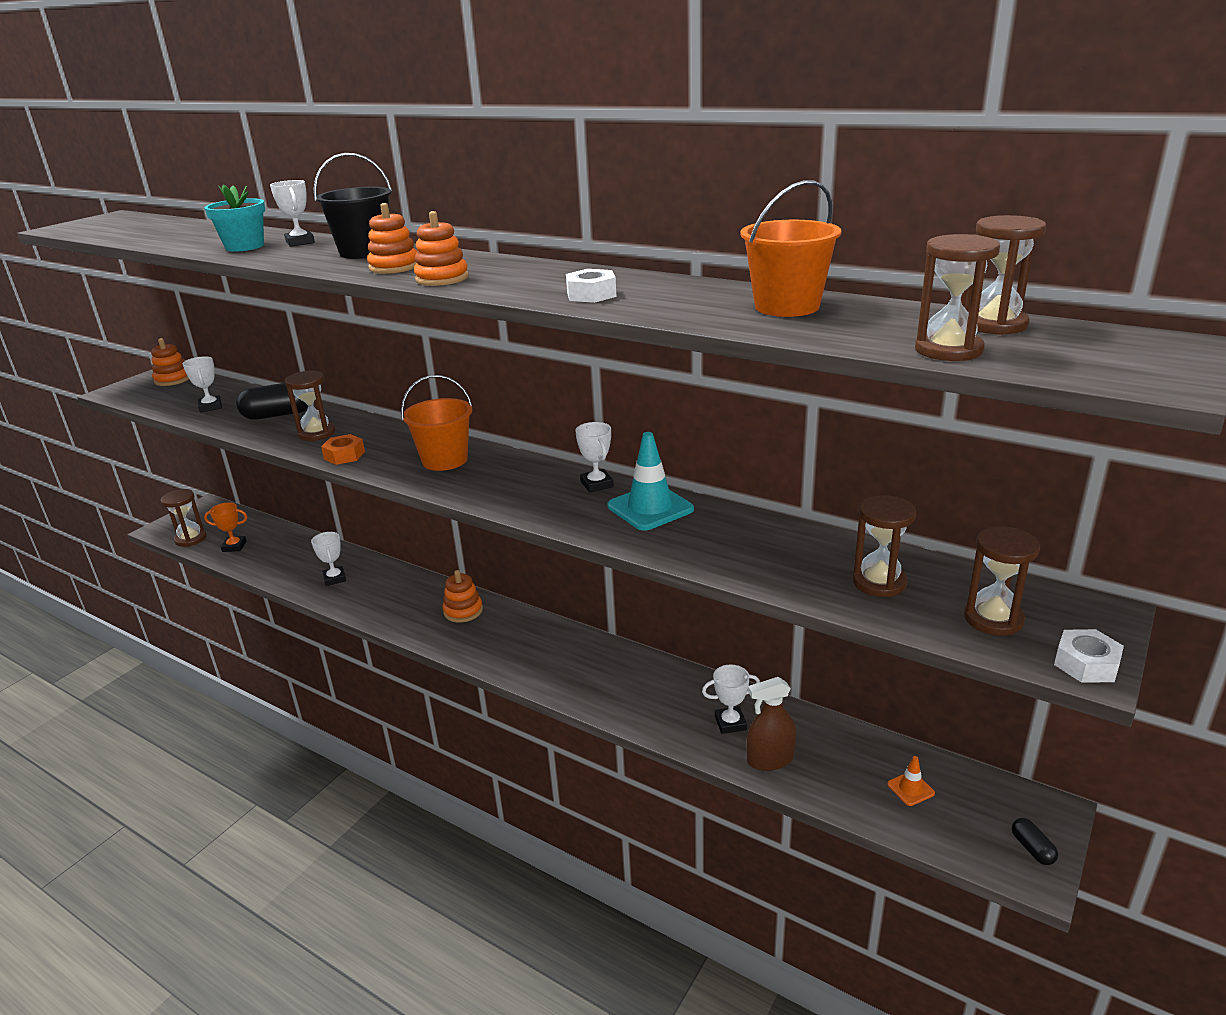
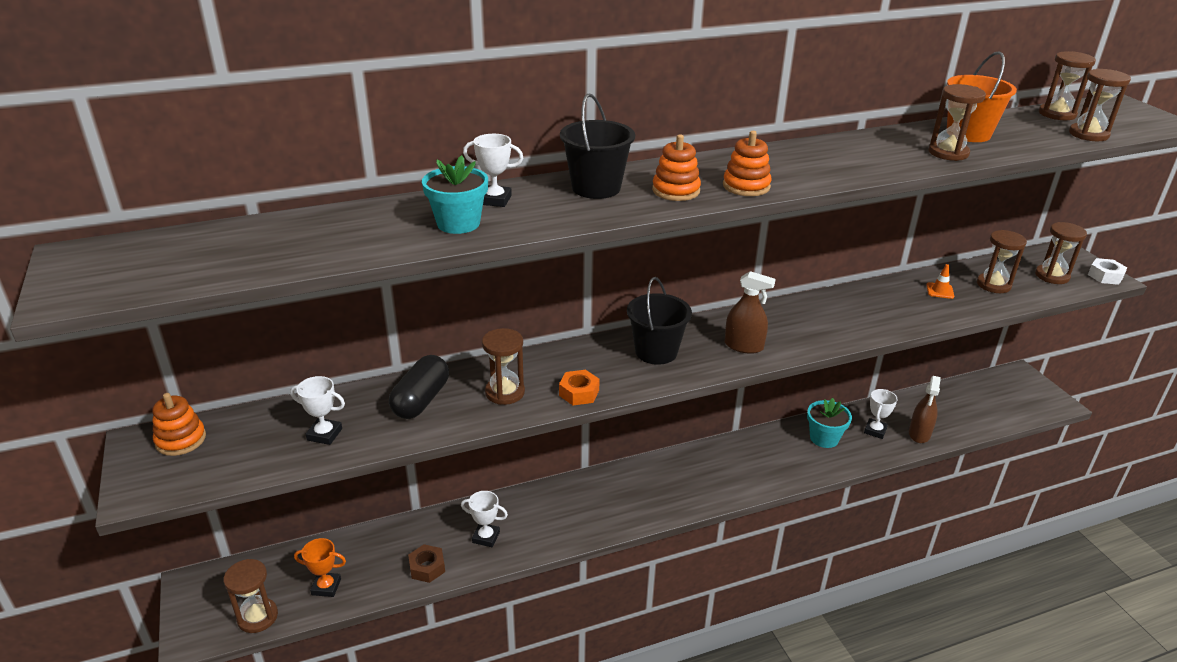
camera: 55 degrees left, 5 degrees up
(234, 546) = (326, 587): orange trophy -> orange trophy turned 60 degrees clockwise
(282, 571) = (427, 568): none -> brown nut
(445, 460) = (656, 352): orange bucket -> black bucket
(463, 611) = (628, 484): orange stacking toy -> none
(505, 490) = (743, 346): none -> brown spray bottle
(591, 294) = (869, 162): white nut -> none
(596, 484) = (778, 311): white trophy -> none
(650, 508) = (835, 308): turquoise traffic cone -> none
(669, 692) = (824, 438): none -> turquoise flower pot
(694, 311) = (948, 153): none -> brown hourglass
(910, 789) = (977, 402): orange traffic cone -> orange traffic cone (940, 291)
(1032, 849) = (1042, 394): black capsule -> none

